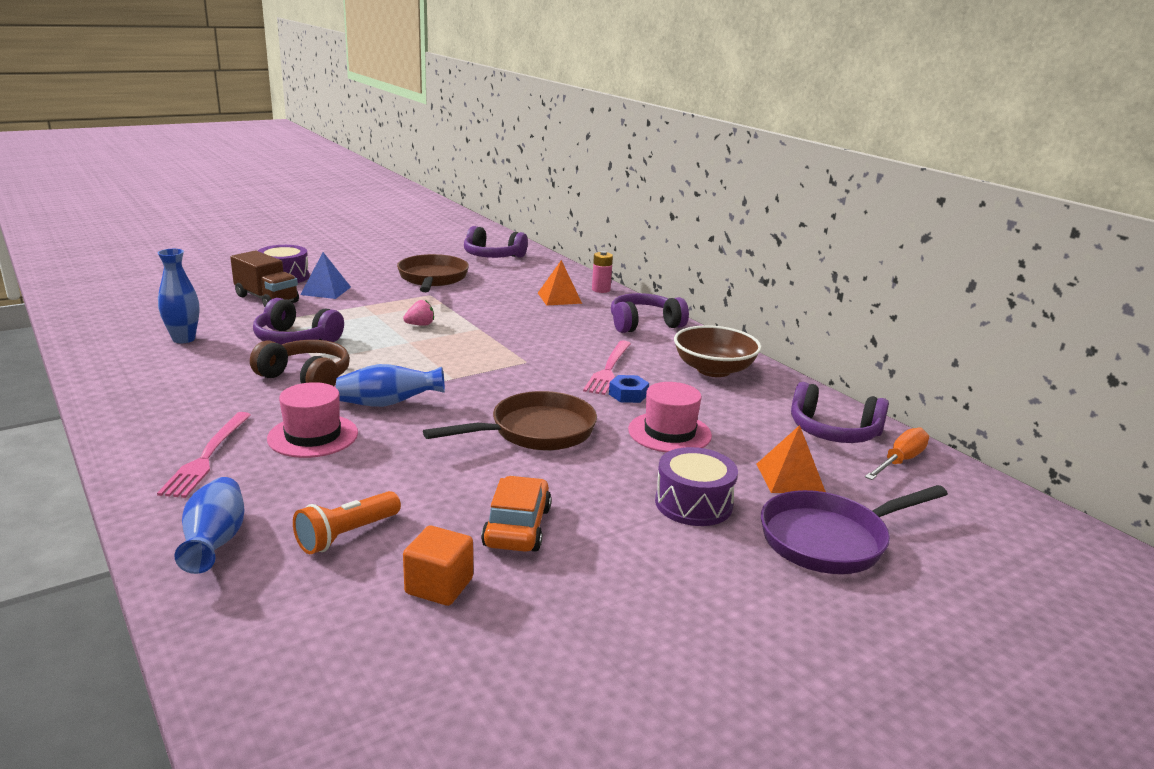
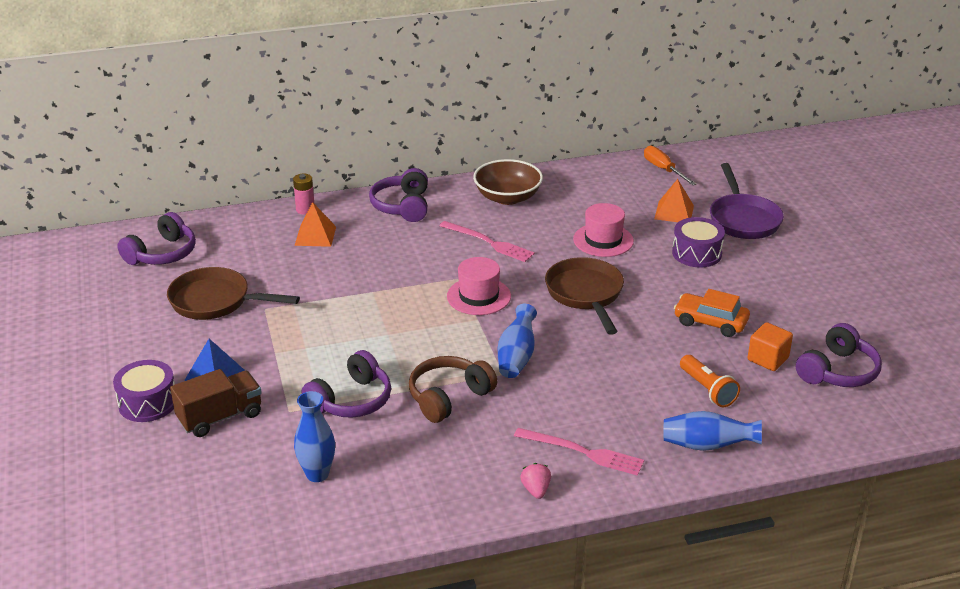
camera: 70 degrees left, 10 degrees up
(313, 436) = (562, 398): pink hat -> pink hat (478, 296)
(420, 325) = (347, 323): pink strawberry -> pink strawberry (536, 490)
(628, 394) = (538, 243): blue nut -> none
(833, 431) = (619, 179): purple headphones -> purple headphones (837, 371)

